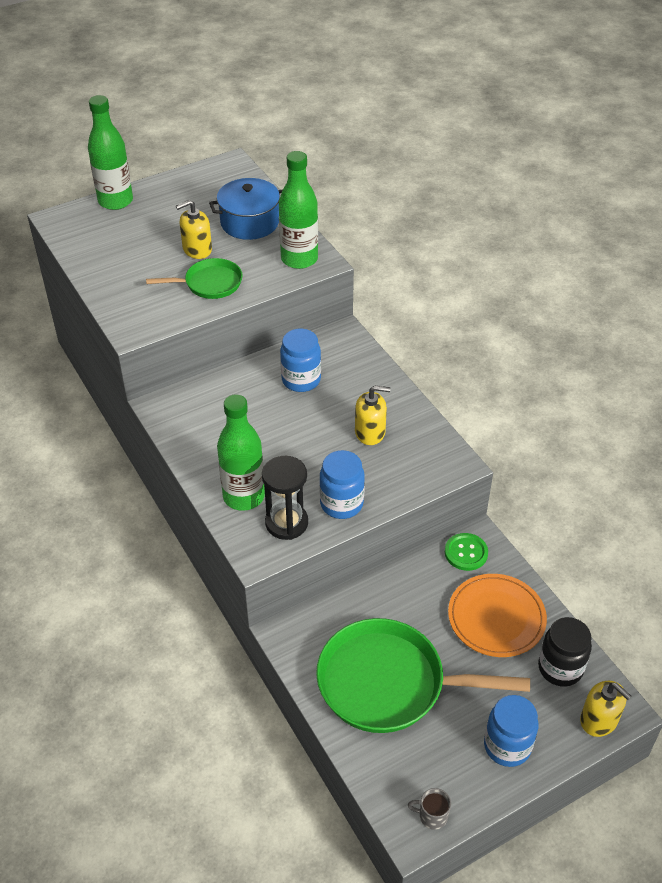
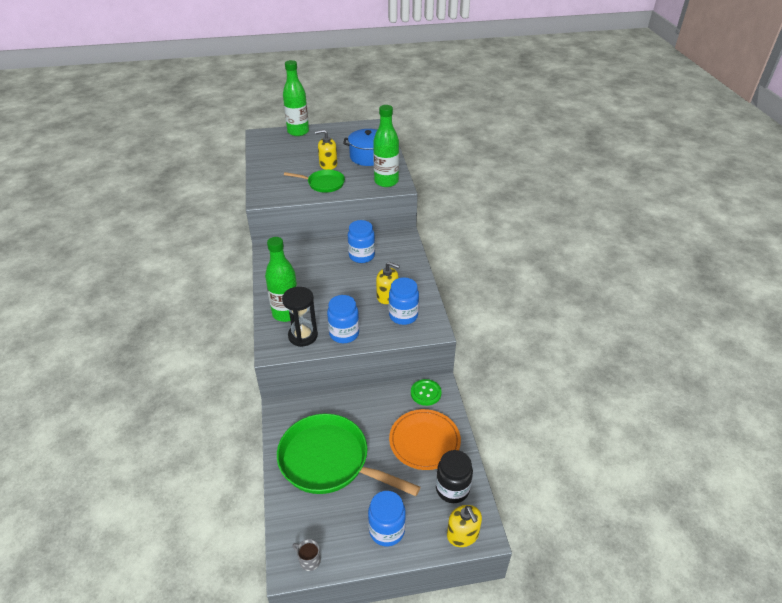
camera: 20 degrees right, 5 degrees down
(406, 455) = (403, 316): none -> blue jar

